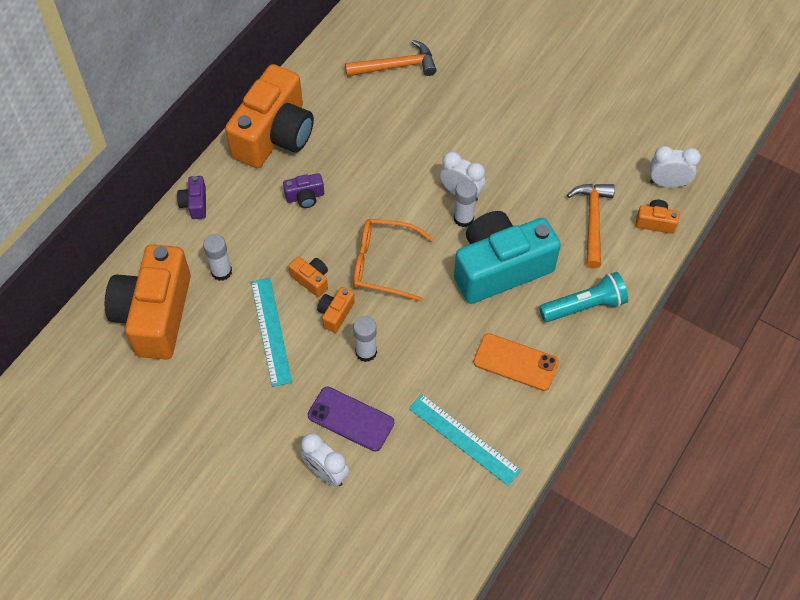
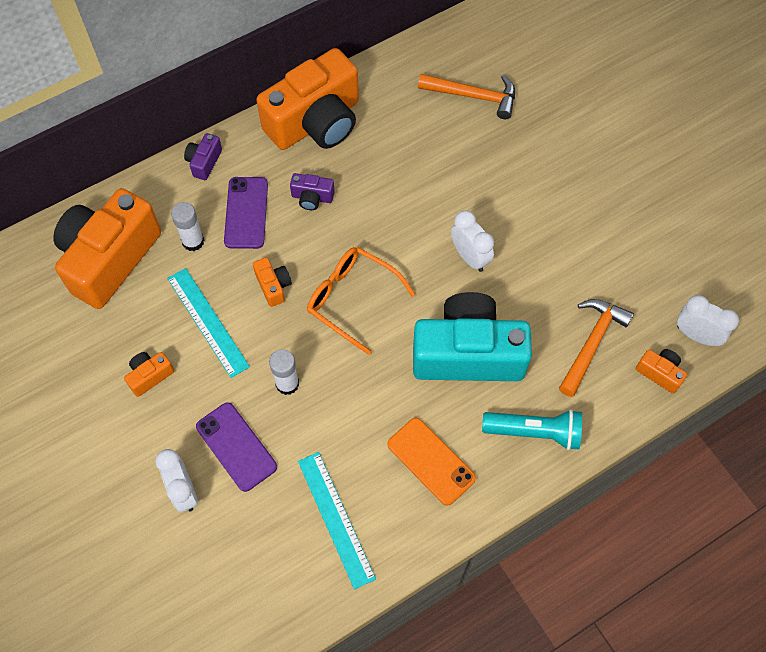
camera: 25 degrees right, 5 degrees up
(255, 231) = (246, 213): none -> purple phone
(271, 331) = (207, 322): turquoise ruler -> turquoise ruler turned 45 degrees counterclockwise
(335, 313) = (278, 331): orange camera -> orange camera (150, 376)
(463, 218) = (458, 285): white glue stick -> none

